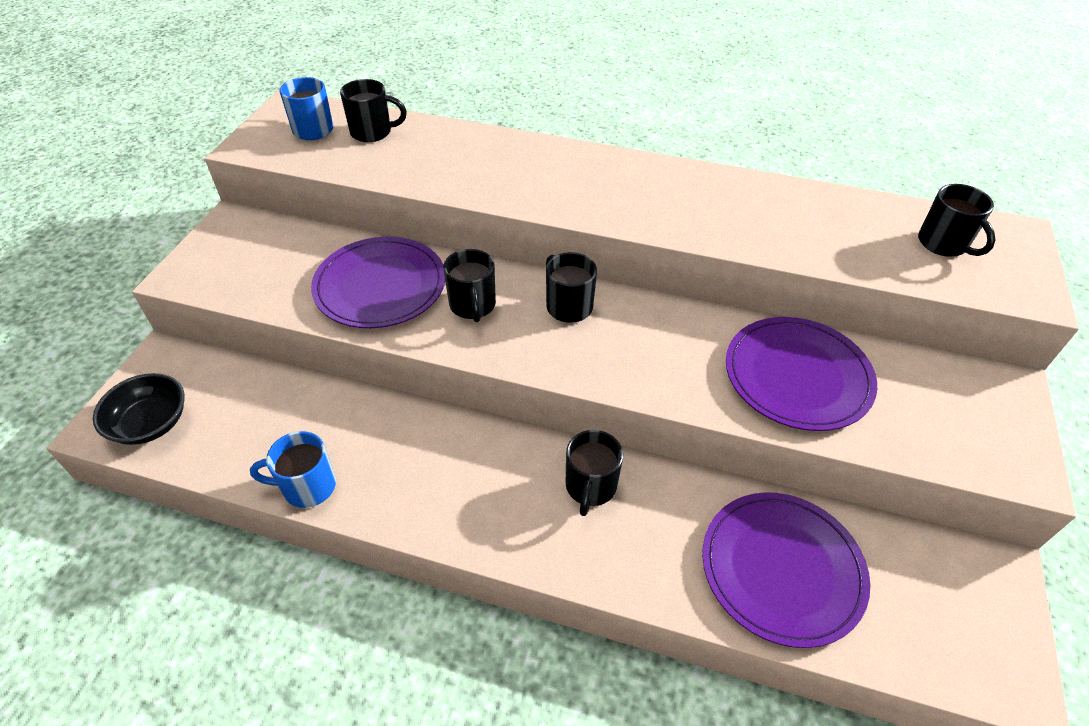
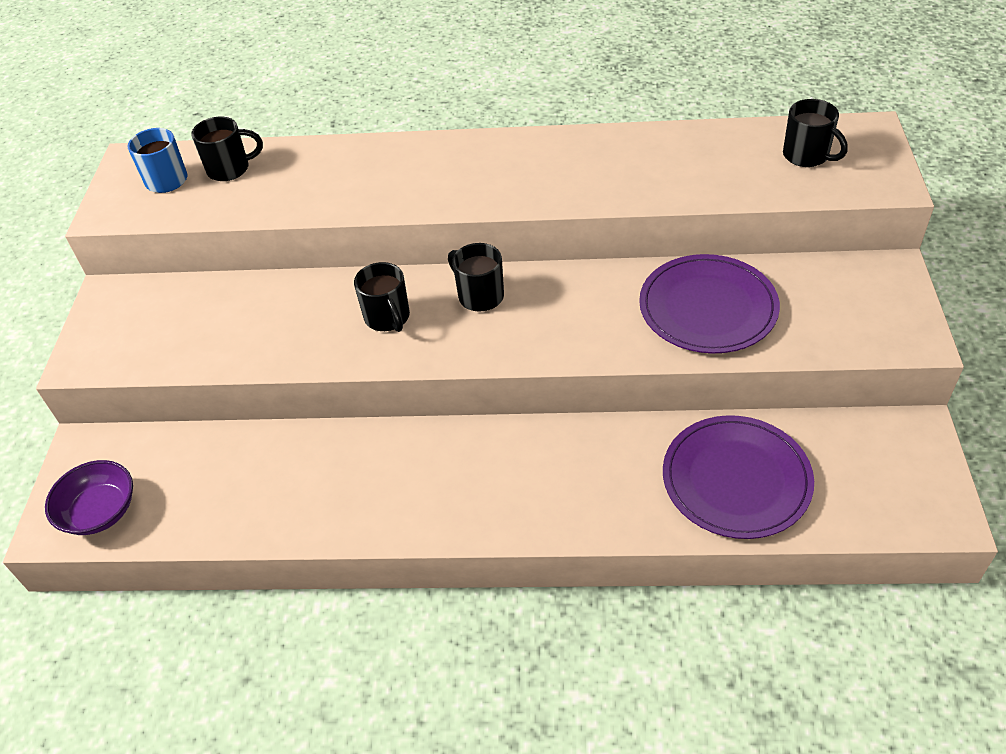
camera: 10 degrees left, 0 degrees up
(151, 423) = (100, 511): black bowl -> purple bowl
(307, 486) = (282, 526): blue mug -> none
(380, 286) = (289, 321): purple plate -> none
(590, 487) = (548, 456): black mug -> none

